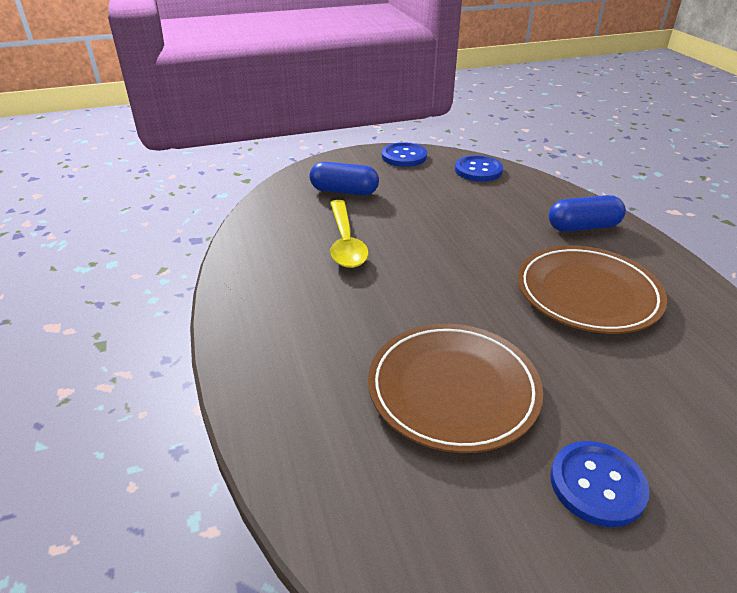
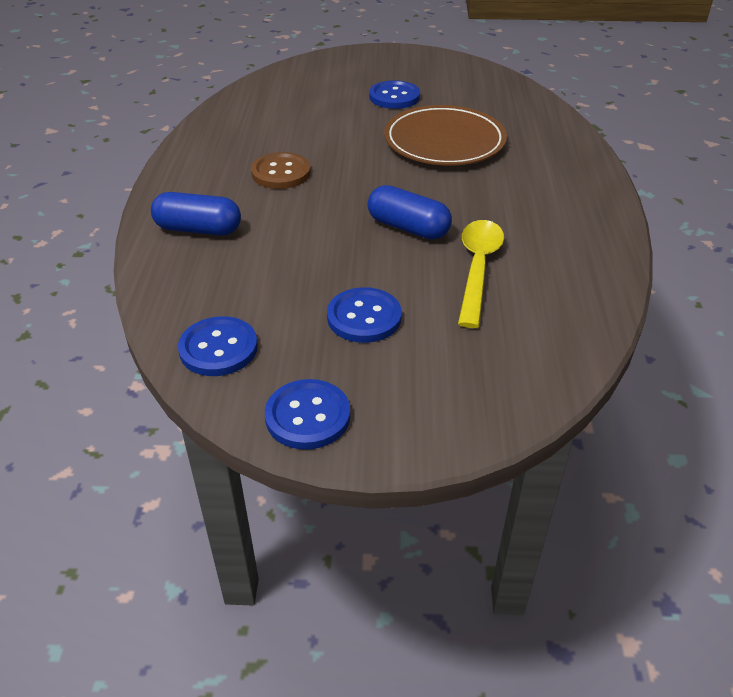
camera: 160 degrees left, 5 degrees up
(344, 191) = (448, 353): blue capsule -> blue capsule (408, 228)
(408, 198) = (364, 317): none -> blue button
(587, 293) = (281, 173): brown plate -> brown button

